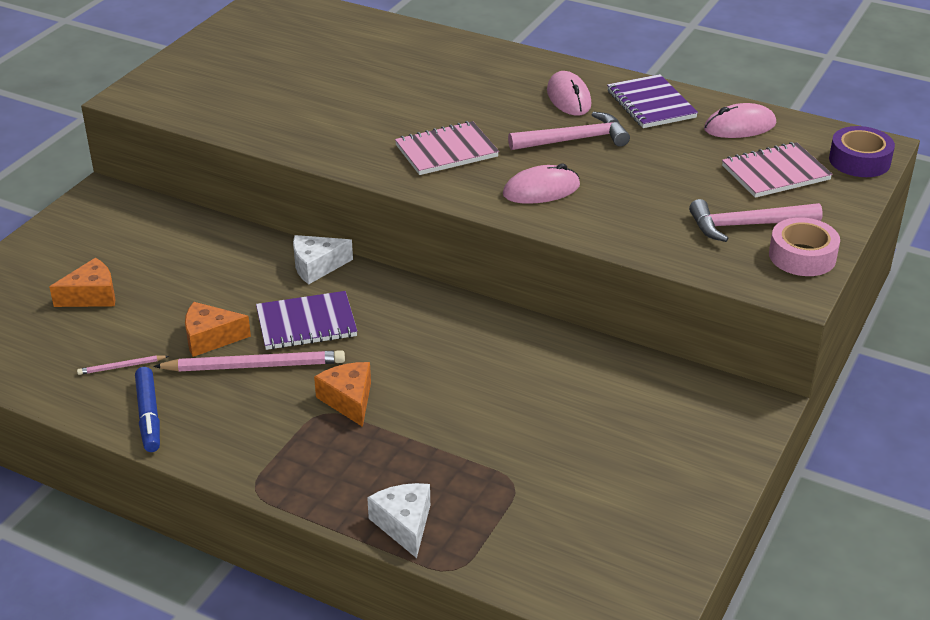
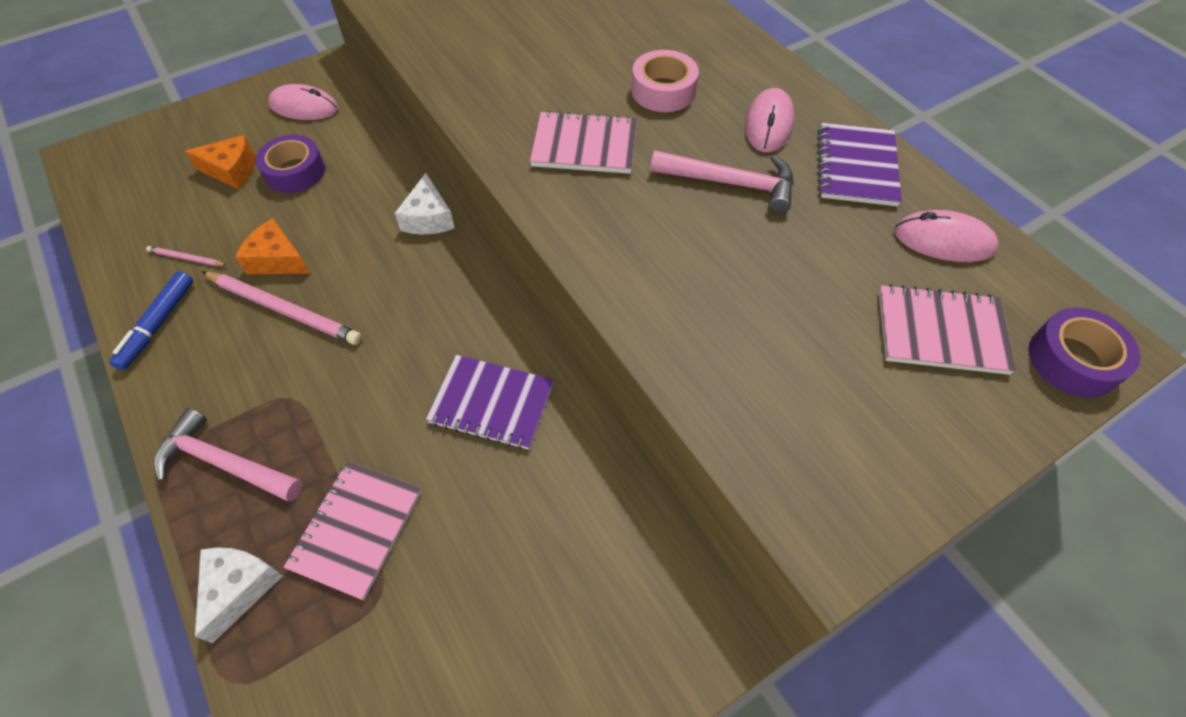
camera: 30 degrees right, 20 degrees up
(155, 276) = (295, 171): none -> purple tape
(306, 323) = (366, 281): purple notebook -> purple notebook (491, 404)
(316, 266) = (428, 218): white cheese -> white cheese turned 105 degrees counterclockwise
(349, 400) = (325, 393): orange cheese -> none
(459, 460) = (356, 529): none -> pink notebook
(541, 190) = (639, 239): pink mouse -> pink mouse (304, 107)
(747, 225) = (843, 401): pink hammer -> pink hammer (224, 463)
(802, 256) = (882, 489): pink tape -> pink tape (663, 91)

